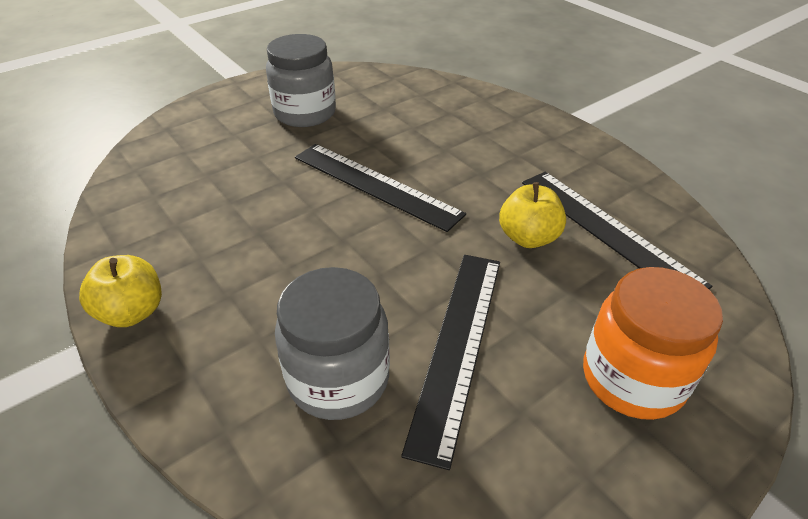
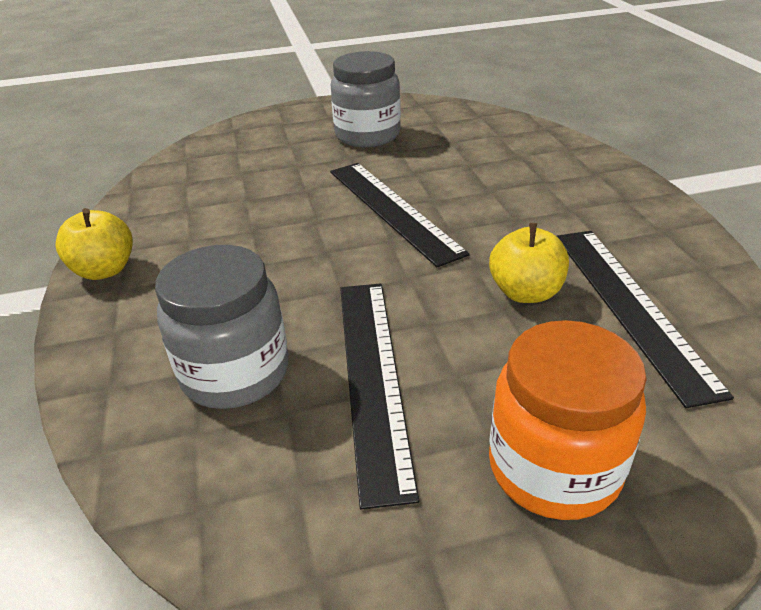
camera: 25 degrees right, 5 degrees down
(458, 346) = (373, 377): black ruler -> black ruler turned 45 degrees counterclockwise

